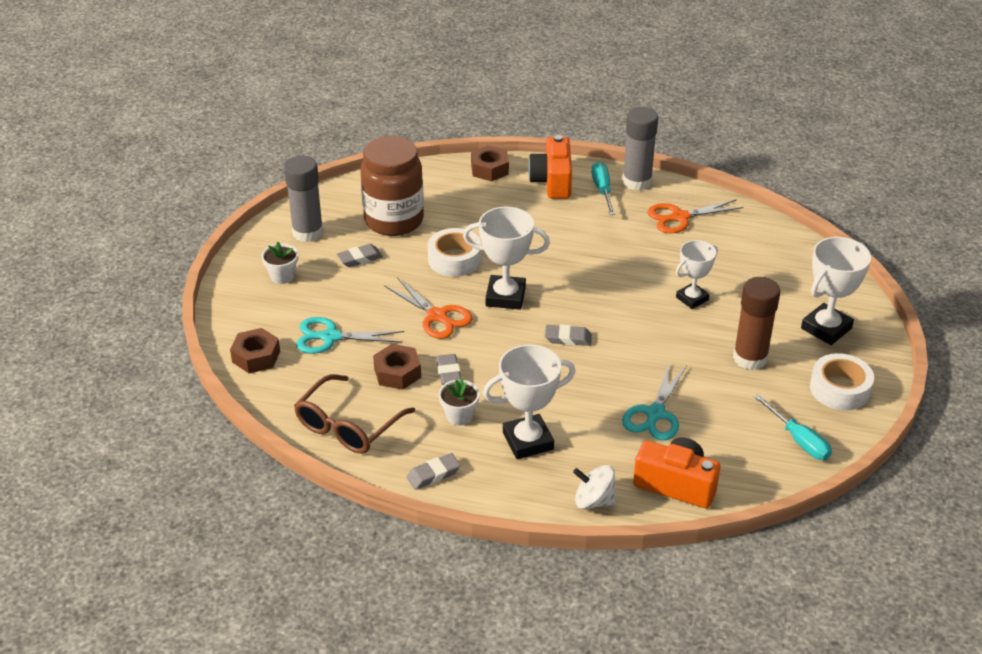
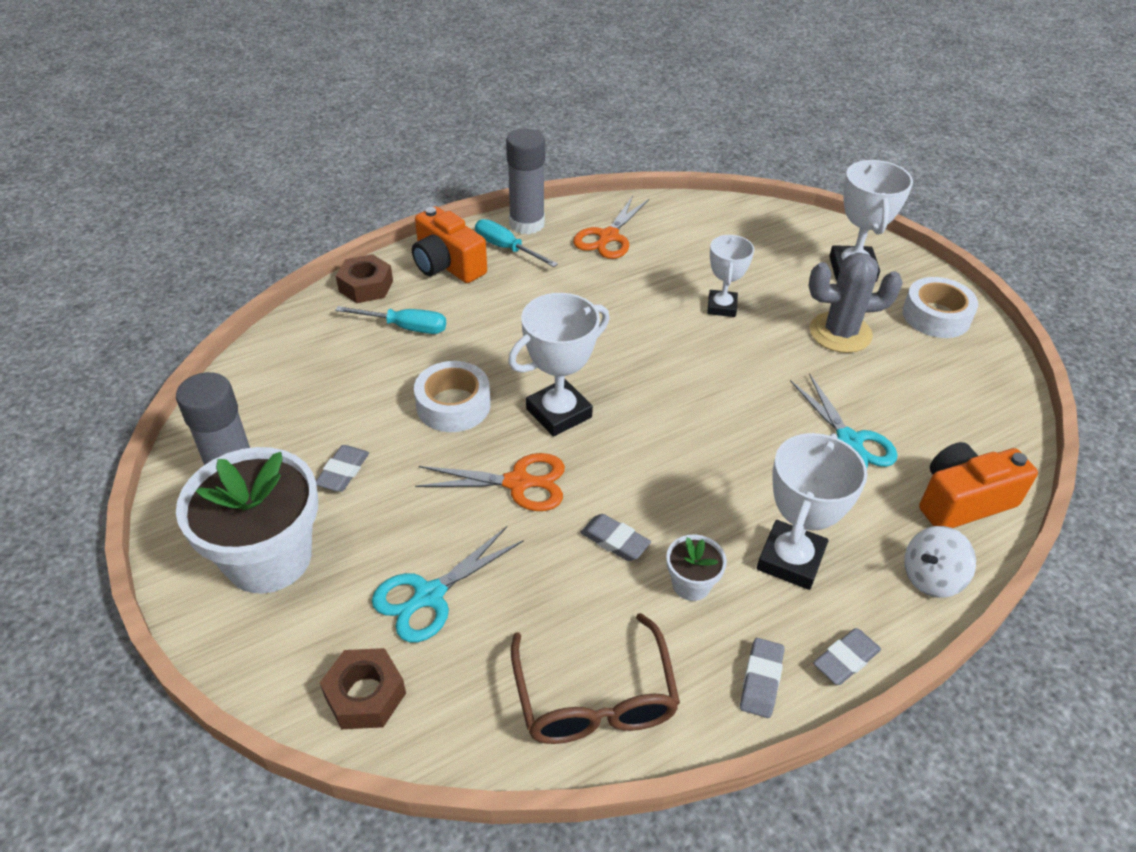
camera: 45 degrees left, 5 degrees up
(282, 276) = (269, 558): white flower pot -> white flower pot, size x2.20
(394, 220) = (328, 401): brown jar -> none
(397, 373) = (562, 583): brown nut -> none
(568, 338) = (675, 418): grey eraser -> grey eraser (845, 659)
(750, 358) = (840, 333): brown glue stick -> grey cactus
(798, 440) = (977, 383): turquoise screwdriver -> turquoise screwdriver (405, 327)

